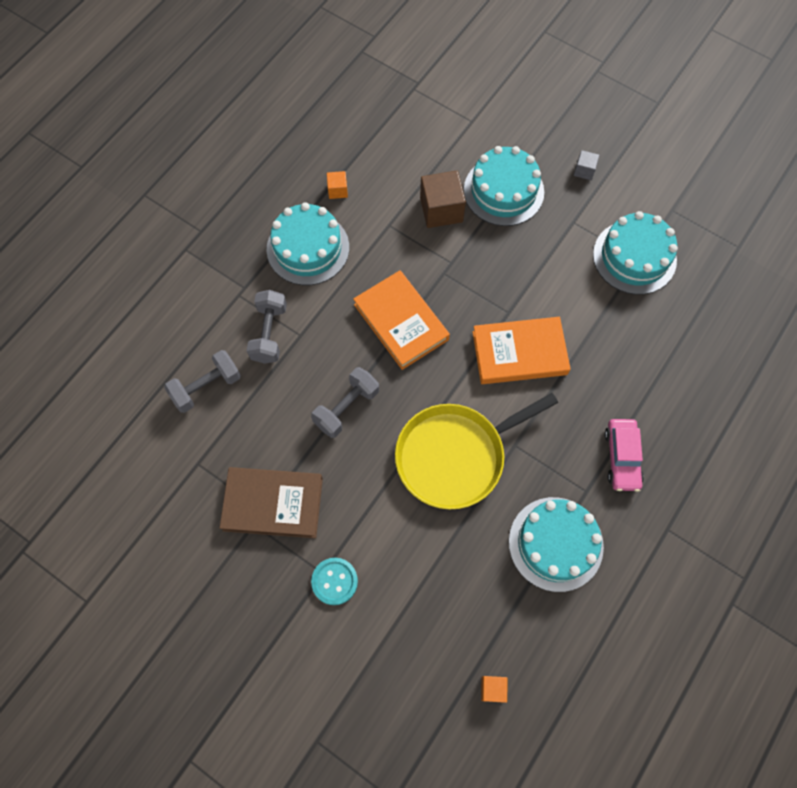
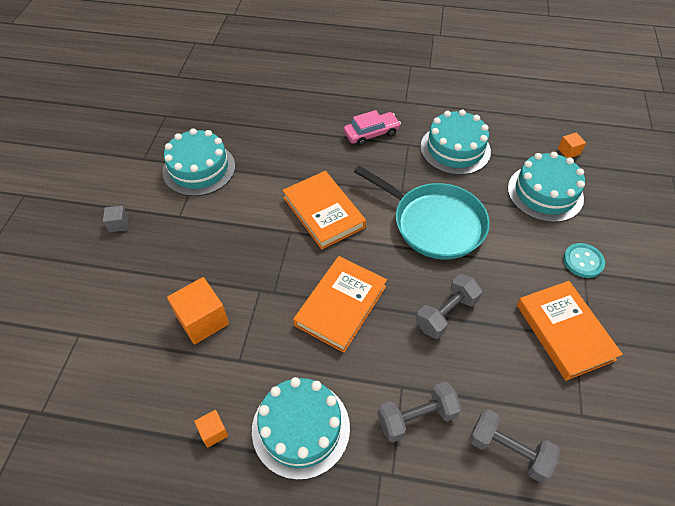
camera: 115 degrees left, 15 degrees down
(273, 504) = (564, 332): brown book -> orange book
(346, 408) = (446, 314): grey dumbbell -> grey dumbbell turned 60 degrees counterclockwise
(441, 210) = (202, 320): brown cube -> orange cube
(455, 456) = (434, 223): yellow pan -> turquoise pan
(503, 191) = (162, 277): turquoise cake -> turquoise cake (545, 193)

